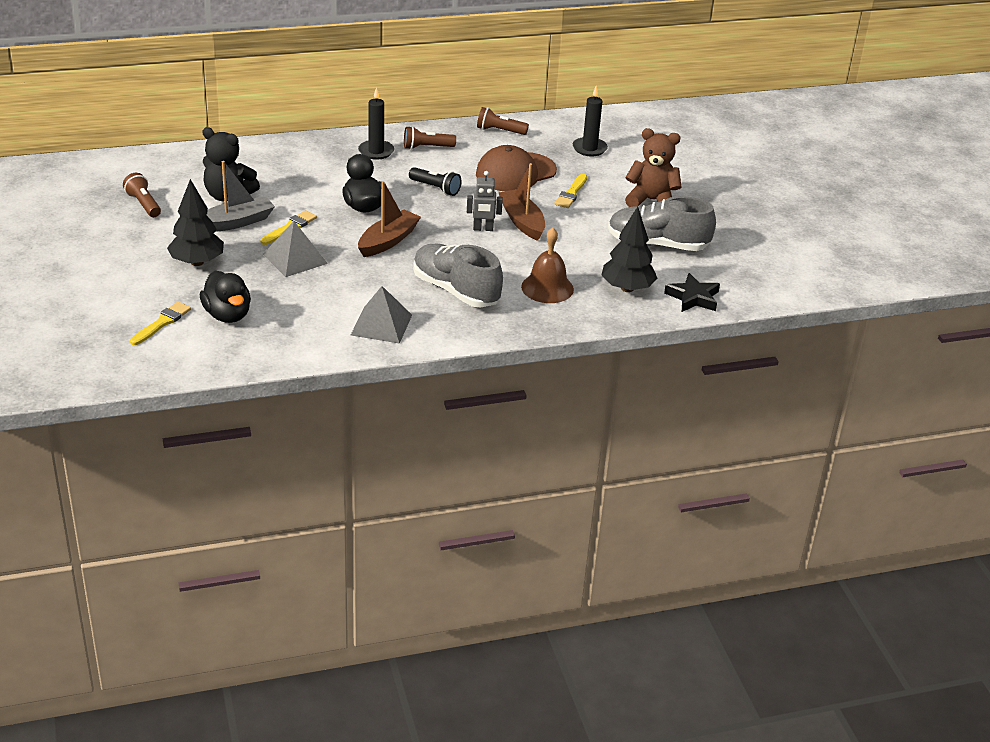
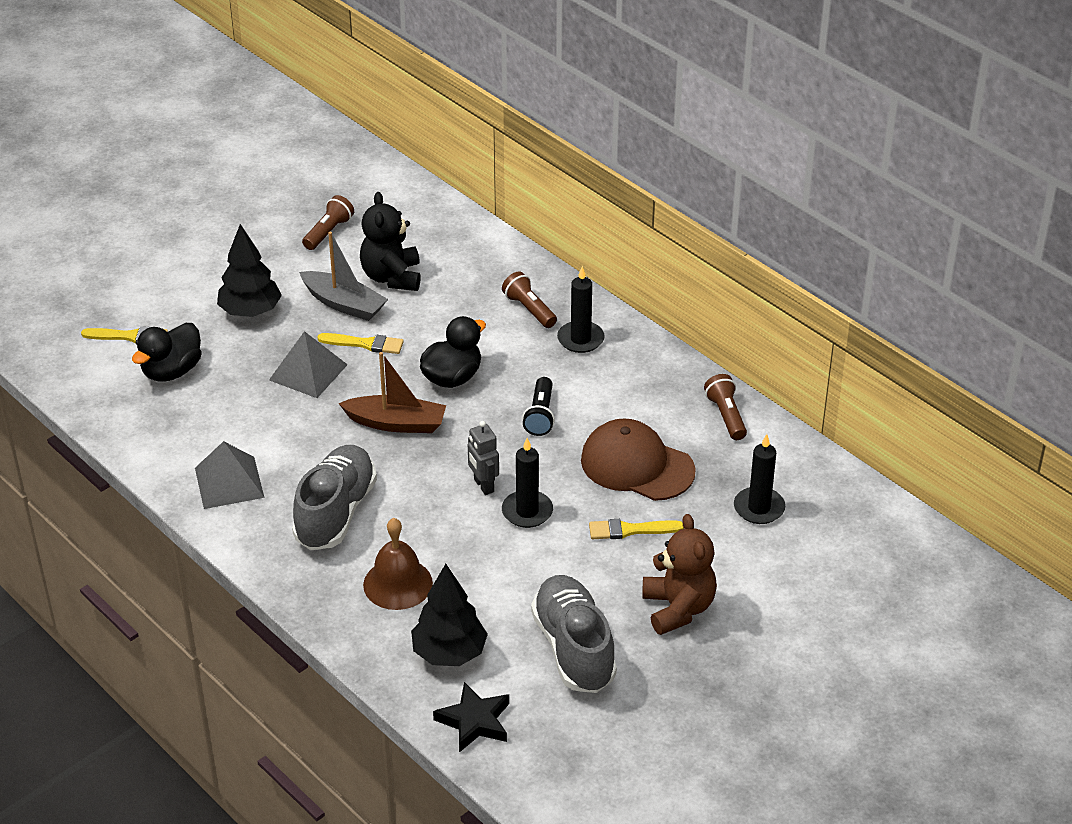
camera: 65 degrees right, 5 degrees up
(427, 147) = (627, 373): brown flashlight -> brown flashlight (529, 309)
(522, 221) = (527, 511): brown boat -> black candle

